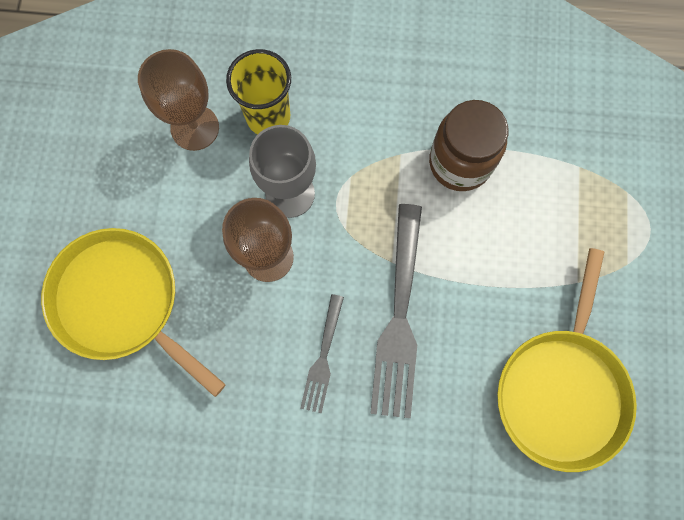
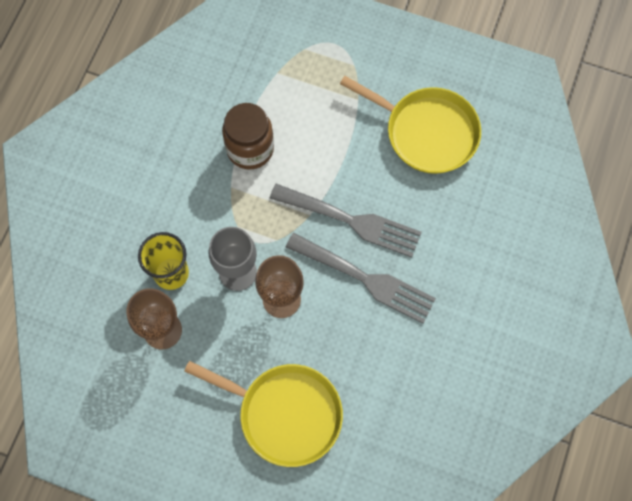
camera: 75 degrees left, 5 degrees down
(121, 301) = (285, 414): yellow pan -> yellow pan turned 120 degrees counterclockwise
(323, 358) = (365, 279): grey fork -> grey fork, size x1.84

